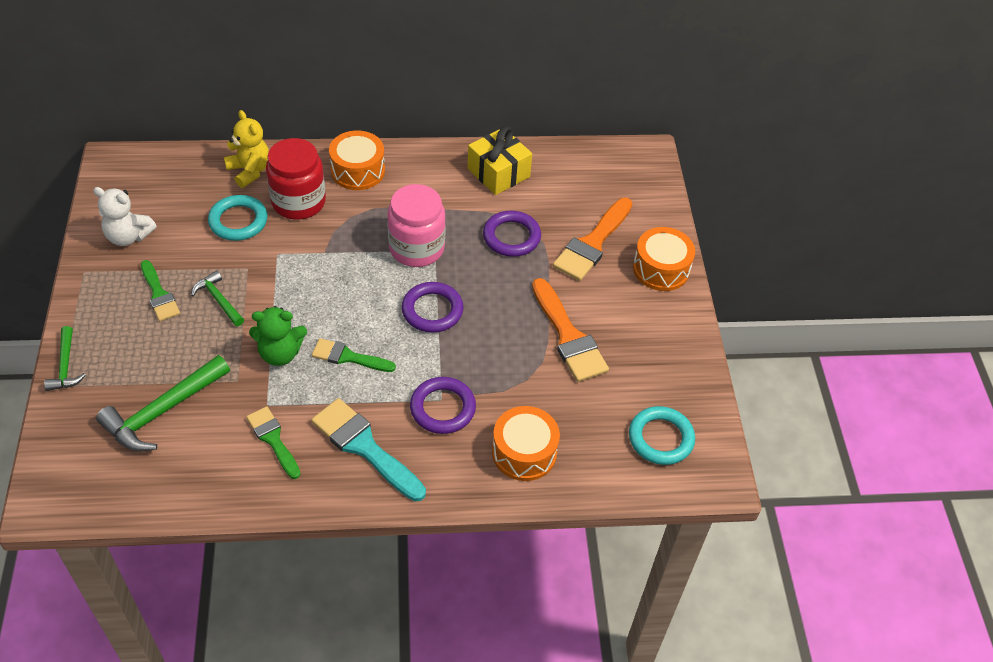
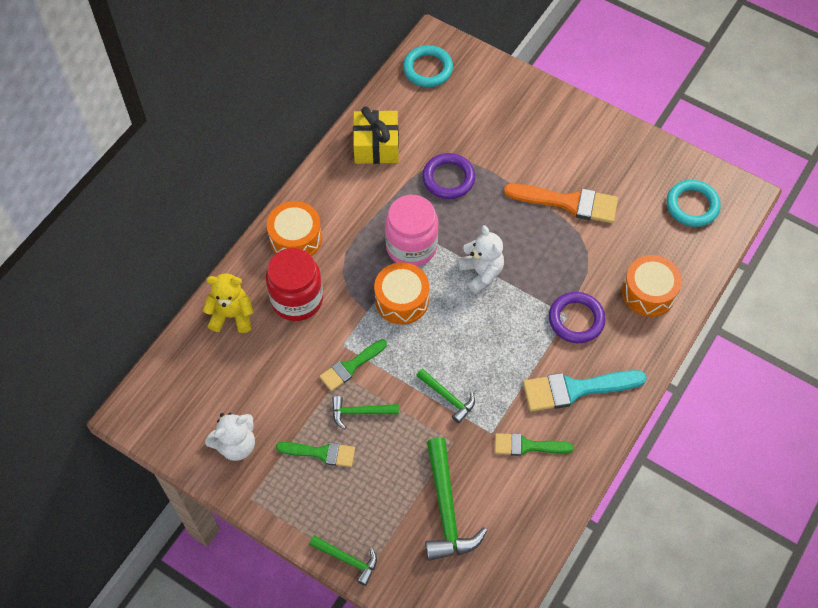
camera: 50 degrees left, 10 degrees up
(238, 221) = (284, 354): turquoise ring -> turquoise ring (427, 69)
(280, 353) = (448, 397): green teddy bear -> green hammer
(348, 357) = (485, 353): green brush -> green brush (350, 367)
(432, 310) = (481, 272): purple ring -> white teddy bear
(592, 243) = (494, 133): orange brush -> none
(661, 269) = (550, 108): orange drum -> orange drum (401, 300)

